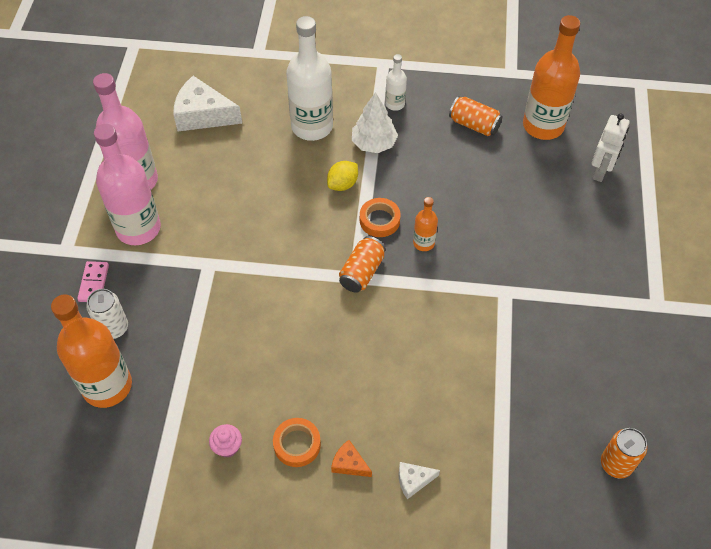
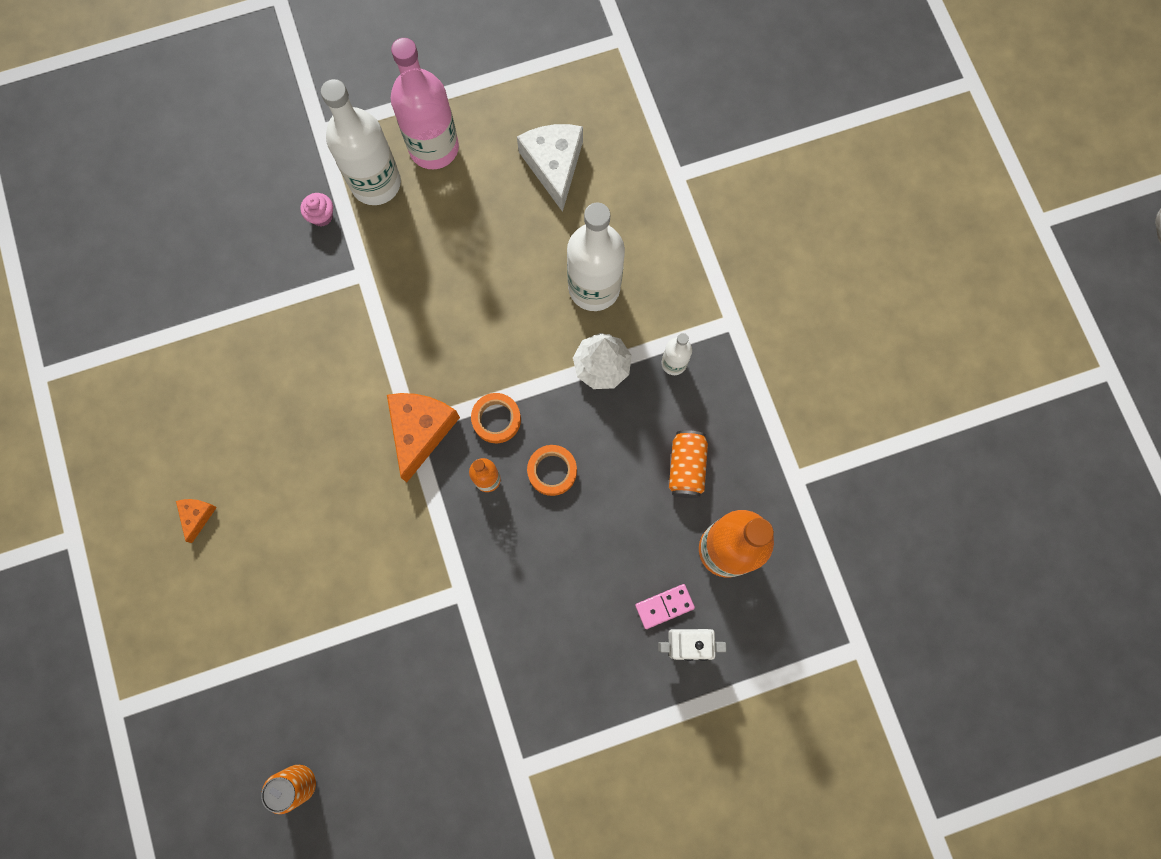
camera: 65 degrees right, 20 degrees up
(93, 283) = (294, 178): pink domino -> pink domino (664, 606)
(107, 386) = (190, 254): orange bottle -> none
(113, 328) = (252, 225): white can -> none
(138, 228) = (376, 183): pink bottle -> white bottle
(227, 447) = (171, 395): pink cupcake -> pink cupcake (322, 216)
(297, 444) = (198, 457): orange tape -> orange tape (552, 471)
(342, 184) = (527, 358): yellow lemon -> none
(362, 272) = (420, 430): orange can -> orange cheese
(413, 481) = (203, 584): white cheese -> none

